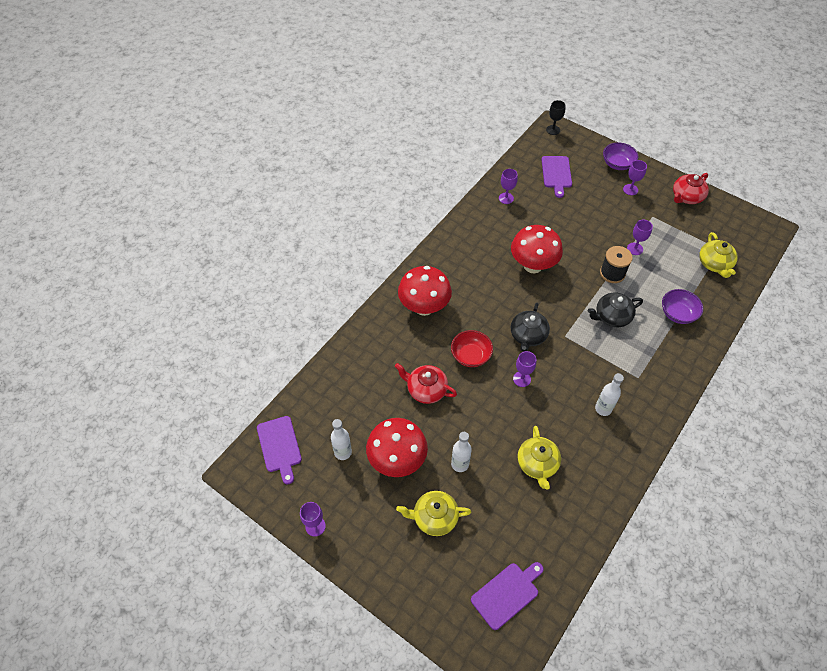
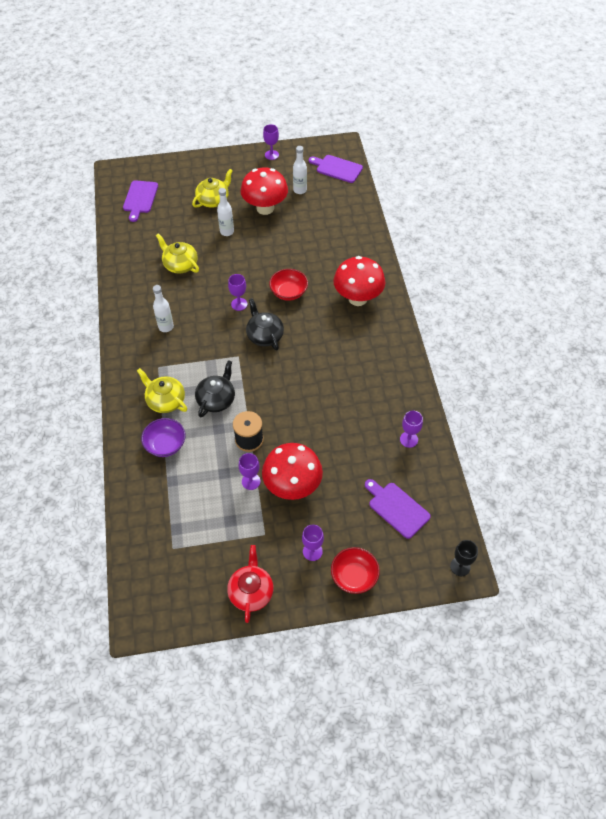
camera: 135 degrees right, 0 degrees up
(426, 389) = (293, 252): red teapot -> none
(533, 265) = (318, 393): red mushroom -> red mushroom (292, 486)
(617, 164) = (354, 576): purple bowl -> red bowl
(714, 264) = (167, 525): yellow teapot -> yellow teapot (165, 400)

